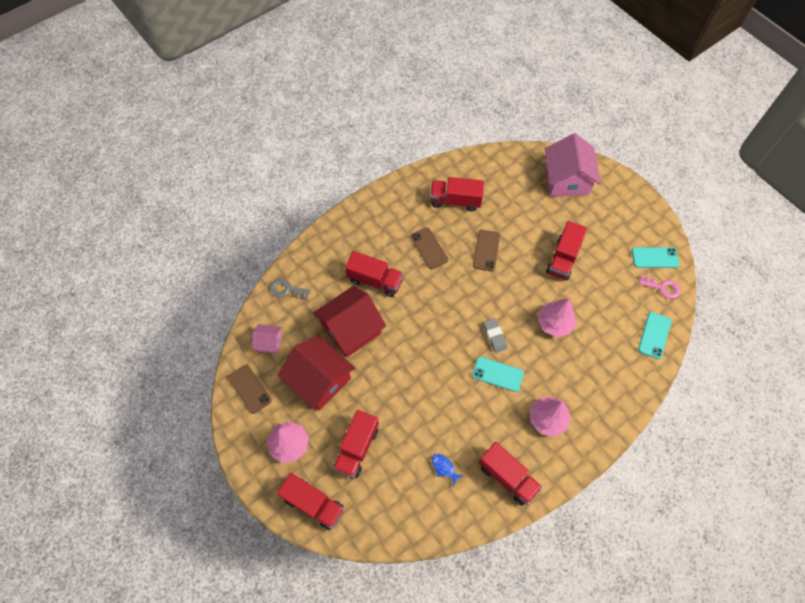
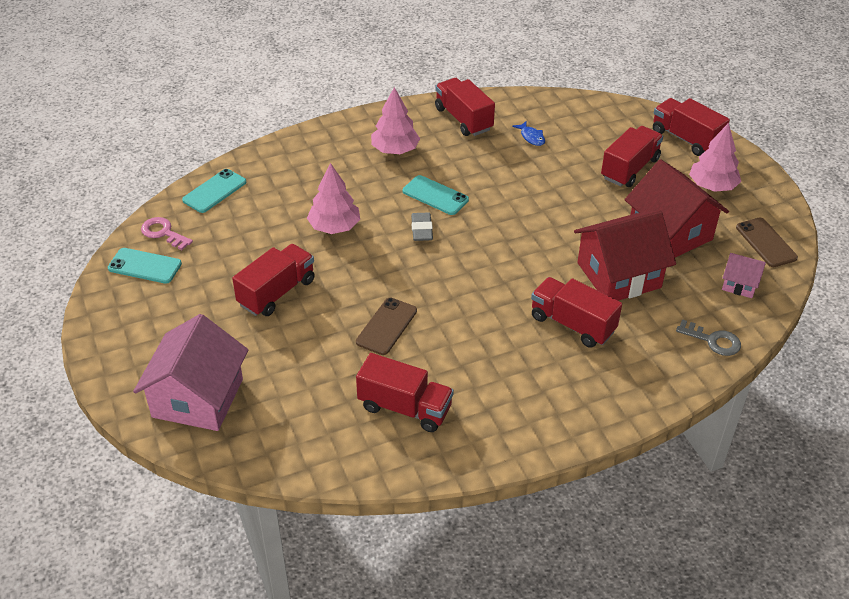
camera: 165 degrees left, 20 degrees down
(429, 248) = (475, 348): brown phone -> none

